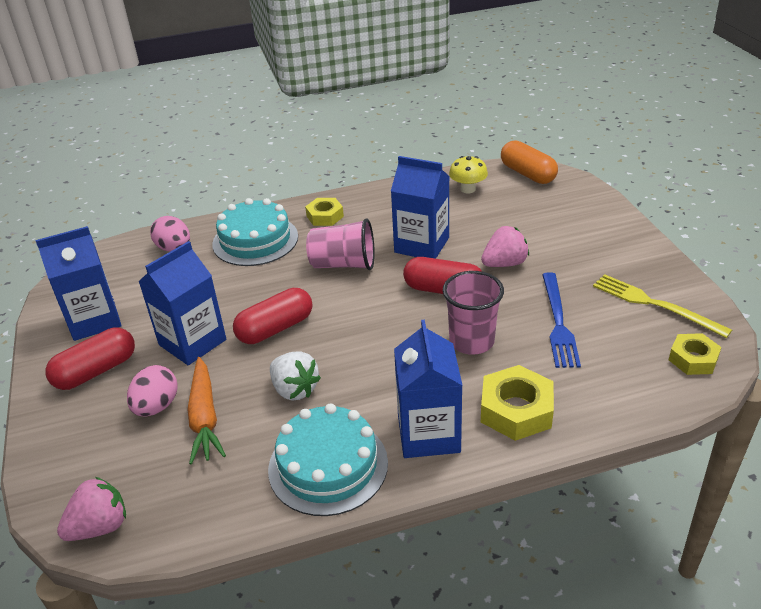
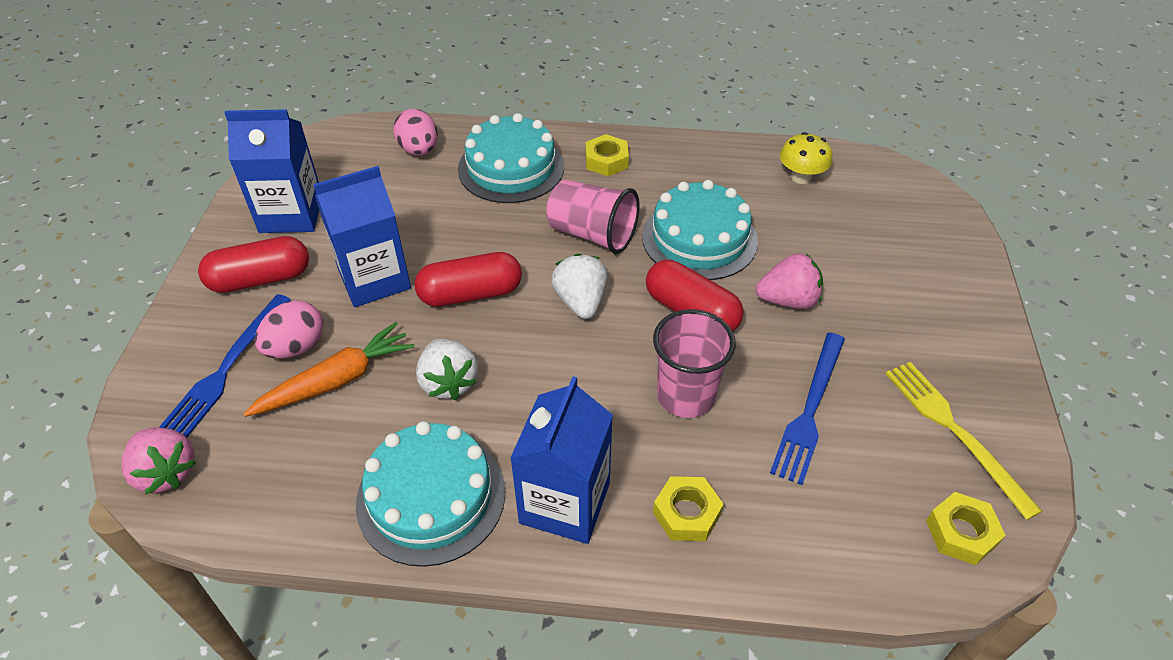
camera: 20 degrees right, 10 degrees up
(100, 526) = (166, 472): pink strawberry -> pink strawberry turned 60 degrees clockwise
(107, 439) = (227, 368): none -> blue fork
(205, 417) = (336, 380): orange carrot -> orange carrot turned 135 degrees counterclockwise
(361, 308) = (581, 302): none -> white strawberry
(421, 245) = (699, 239): blue carton -> turquoise cake
(516, 410) = (686, 513): yellow nut -> yellow nut, size x0.65
(527, 174) = (891, 179): orange capsule -> none

